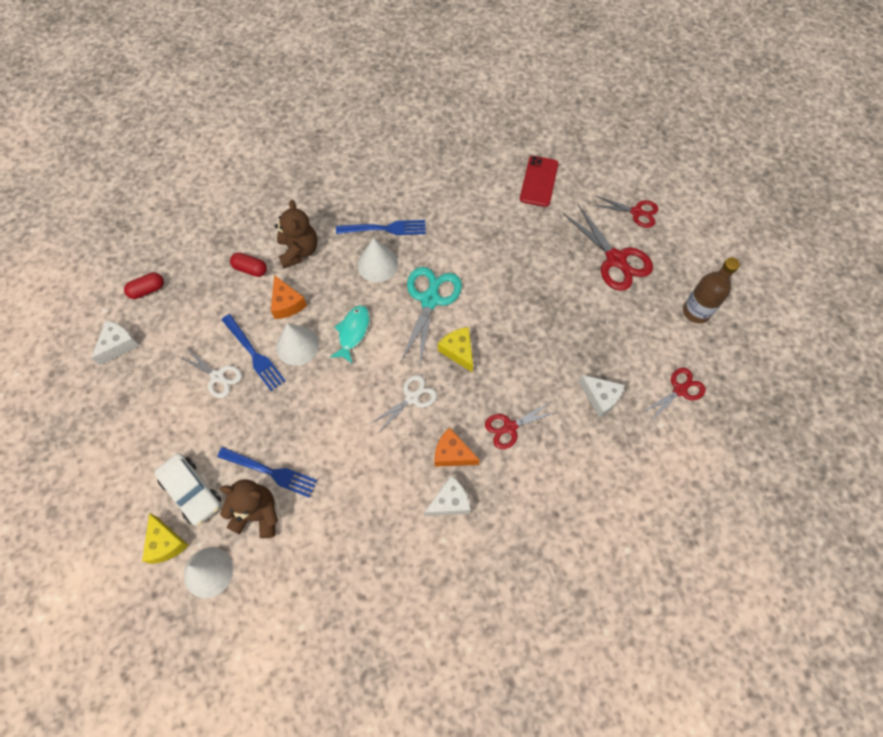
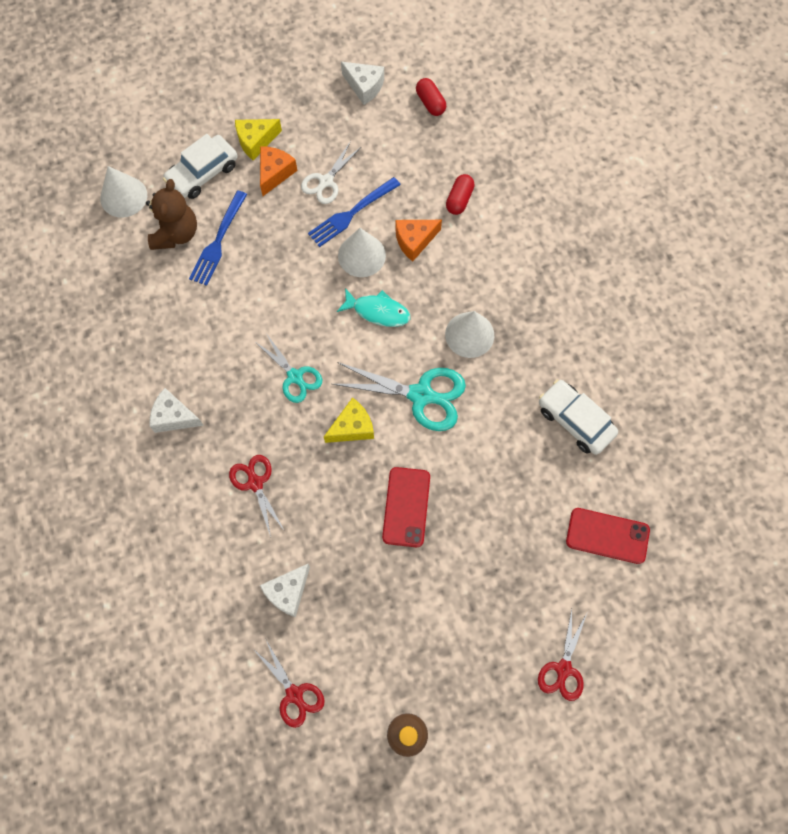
camera: 90 degrees right, 5 degrees up
(166, 543) = (154, 158): yellow cheese -> yellow cheese (256, 141)
(299, 251) = (485, 248): brown teddy bear -> none
(385, 229) = (521, 342): blue fork -> none
(412, 398) = (295, 376): white scissors -> turquoise scissors
(450, 502) = (174, 417): white cheese -> white cheese turned 135 degrees clockwise
(451, 196) = (575, 420): none -> white car
(452, 454) = (227, 420): orange cheese -> orange cheese (275, 173)
(524, 311) = (406, 507): none -> red phone
(615, 259) = (485, 631): red scissors -> none

